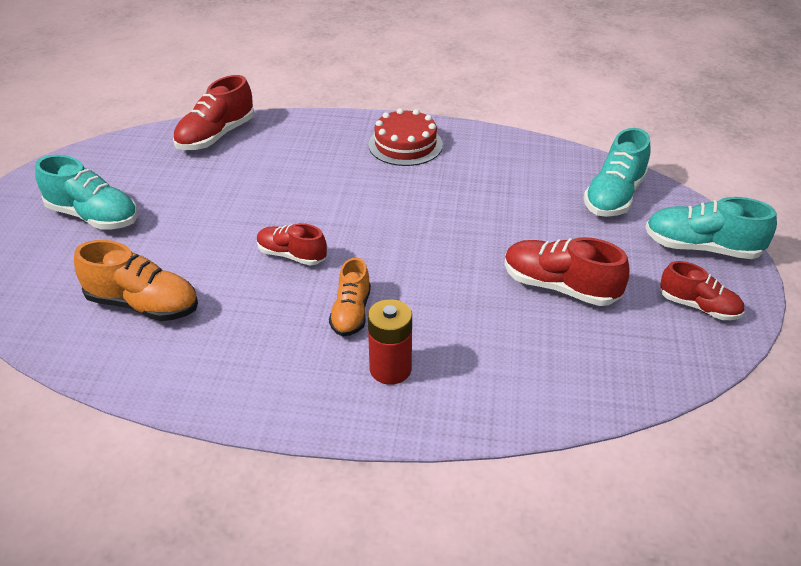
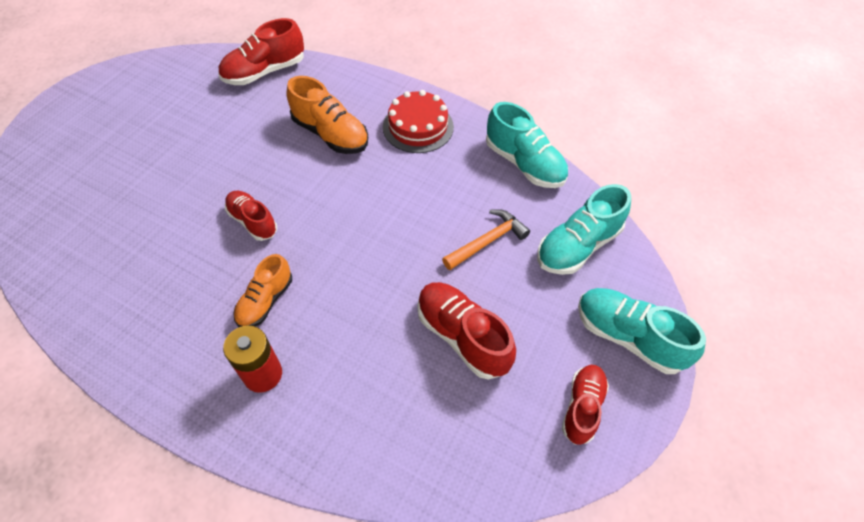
camera: 20 degrees right, 15 degrees up
(93, 216) = (125, 130): turquoise shoe -> turquoise shoe (524, 164)
(143, 305) = (111, 235): orange shoe -> orange shoe (330, 134)
(532, 213) = (488, 241): none -> orange hammer
(698, 307) = (582, 407): red shoe -> red shoe turned 120 degrees counterclockwise

